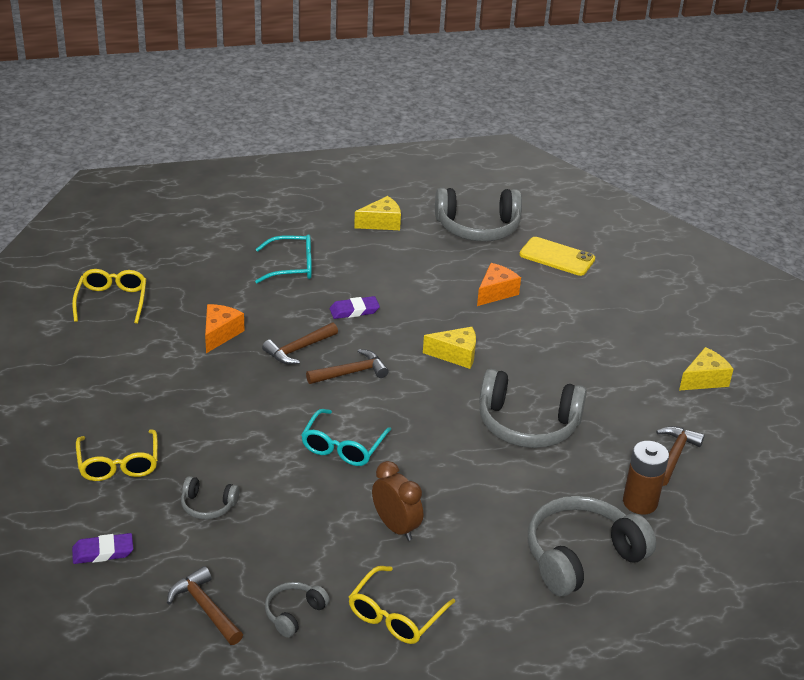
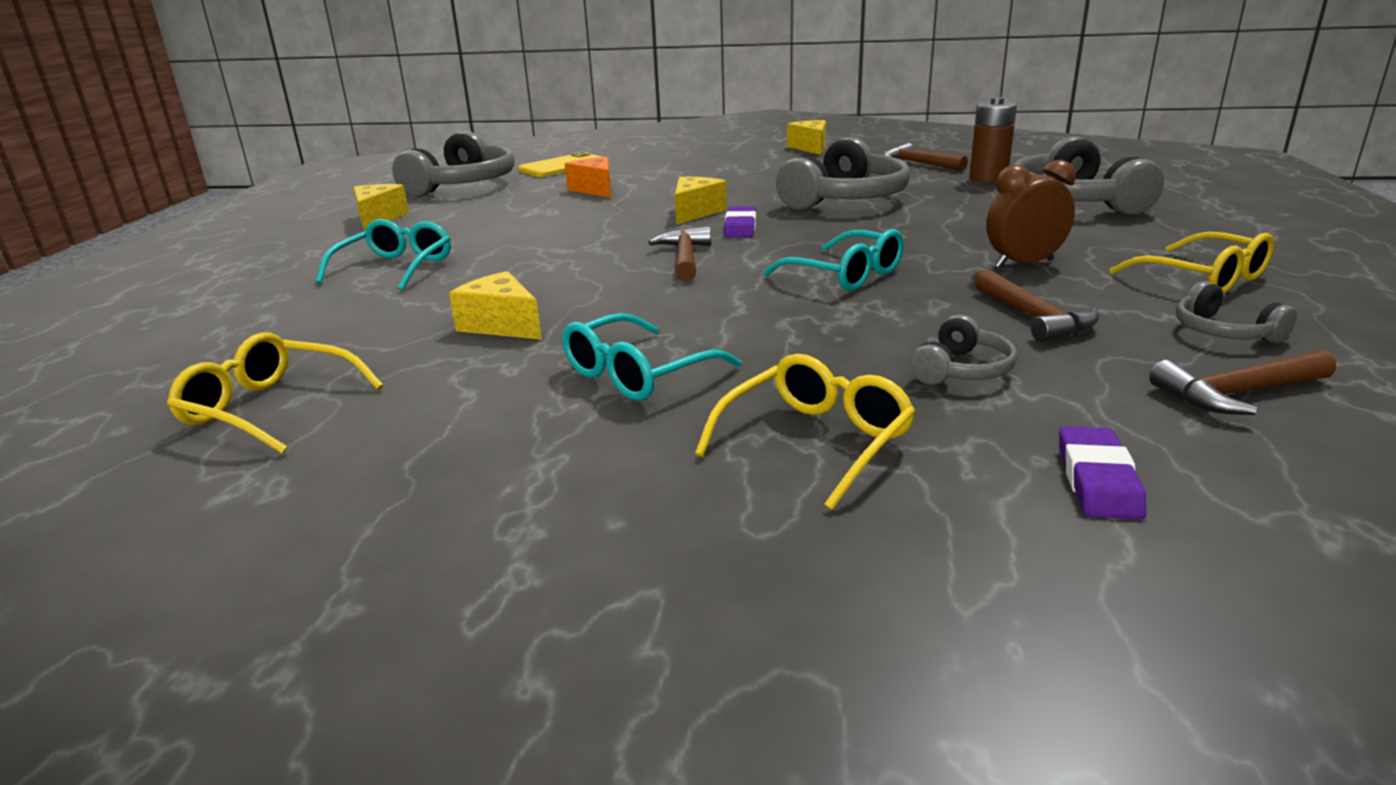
camera: 65 degrees left, 10 degrees down
(118, 464) = (816, 441): yellow glasses -> yellow glasses turned 60 degrees counterclockwise
(173, 396) = (637, 374): none -> turquoise glasses
(220, 334) = (501, 325): orange cheese -> yellow cheese
(298, 349) = (601, 280): brown hammer -> brown hammer (1034, 318)
(354, 311) = (549, 245): purple eraser -> purple eraser (740, 227)

